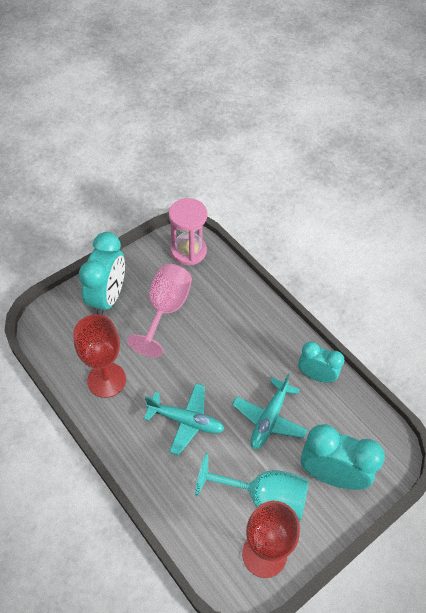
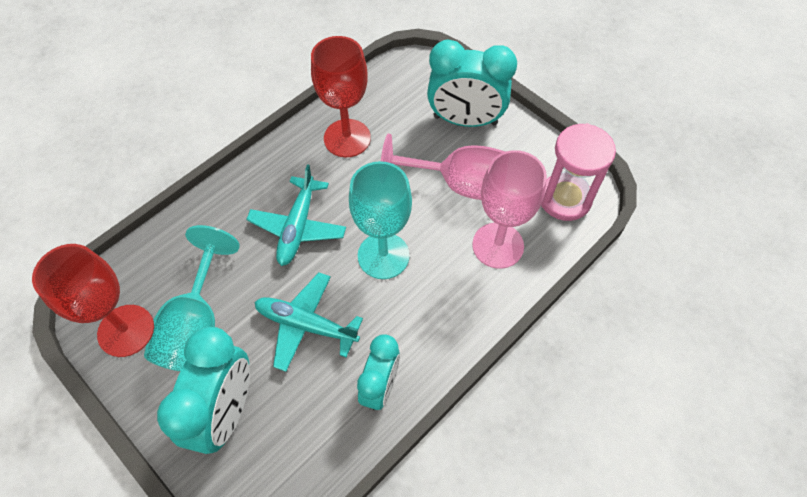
camera: 85 degrees right, 5 degrees up
(218, 364) = (383, 255): none -> turquoise goblet
(219, 294) = (498, 245): none -> pink goblet

